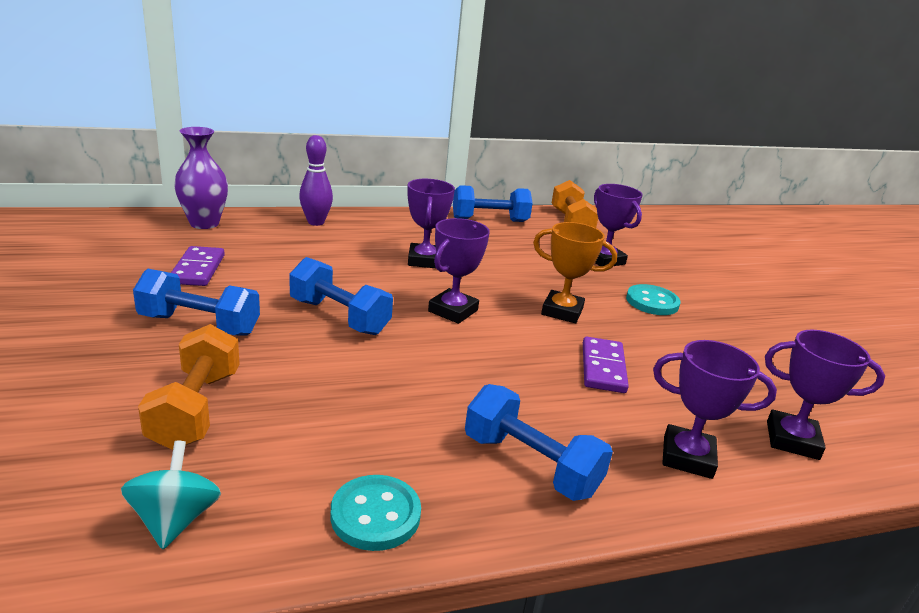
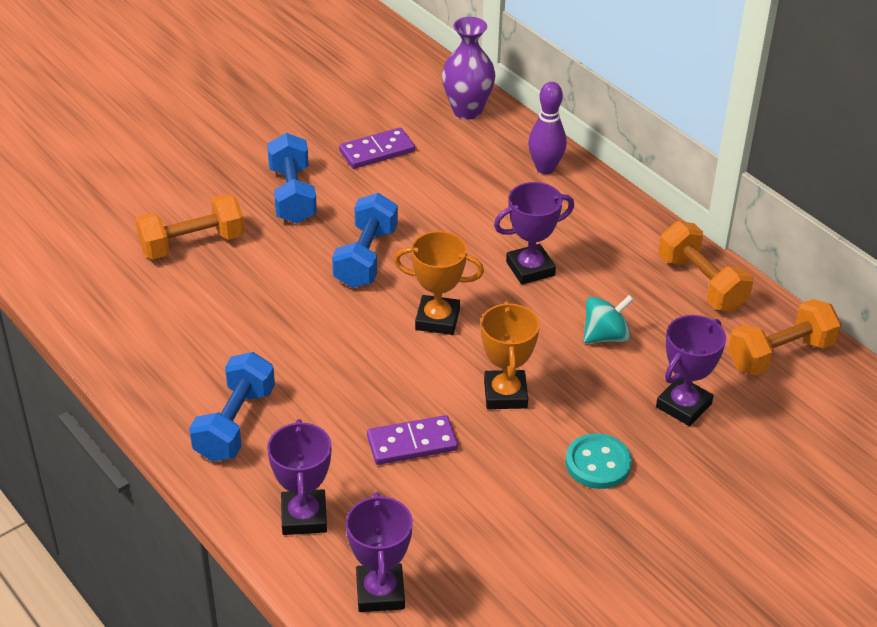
camera: 70 degrees right, 15 degrees up
(175, 519) = (92, 285): turquoise spinning top -> turquoise spinning top (605, 336)
(375, 515) = (139, 363): turquoise button -> none
(453, 311) = (437, 319): purple trophy -> orange trophy
(490, 220) = (701, 283): blue dumbbell -> orange dumbbell

